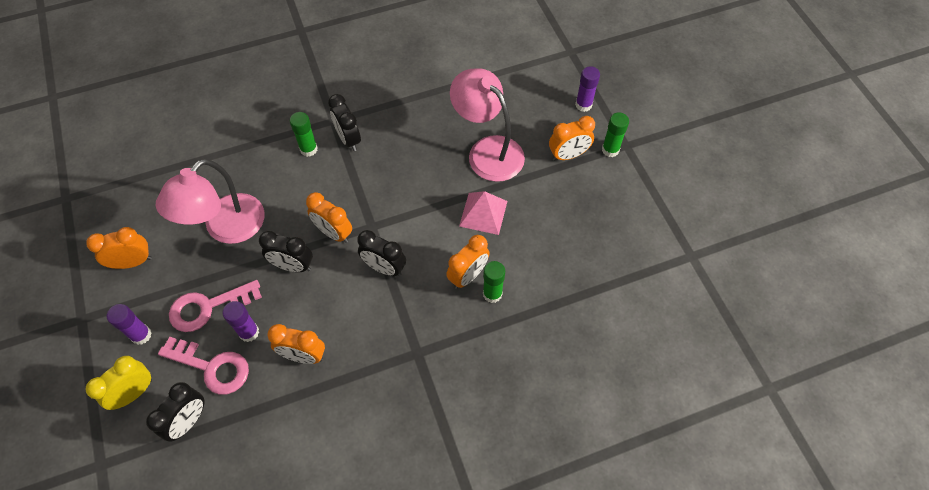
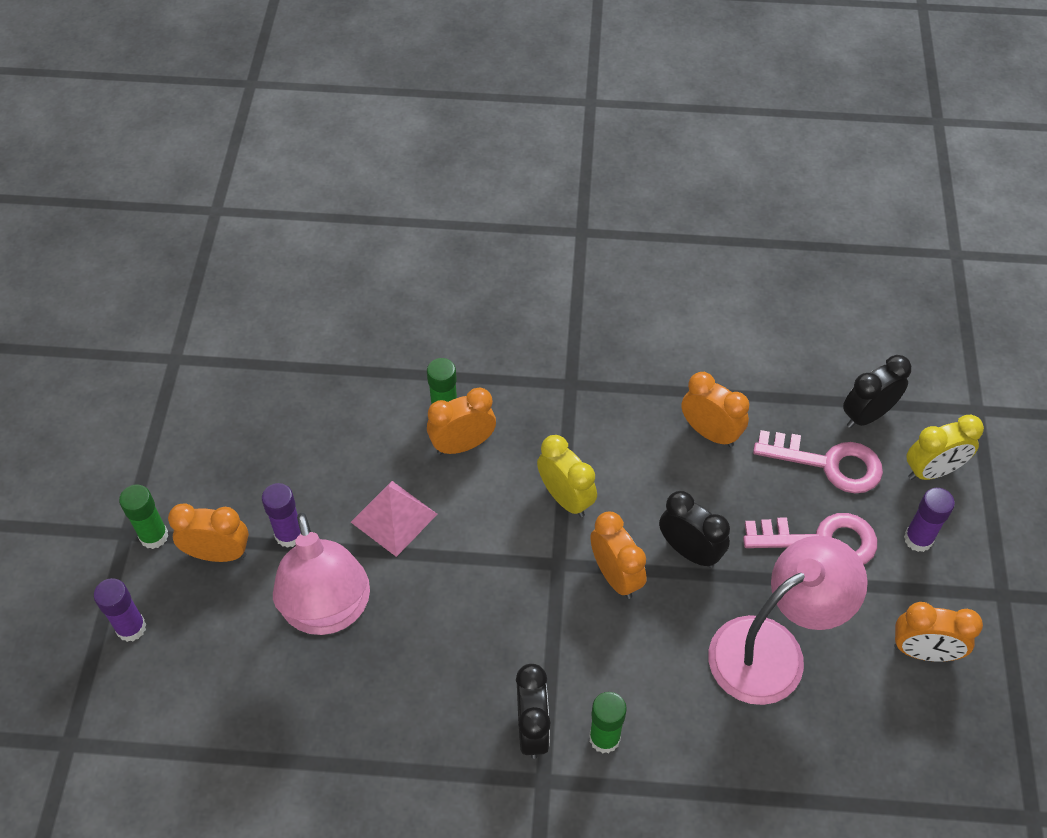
camera: 155 degrees left, 5 degrees down
(212, 367) = (828, 463): pink key -> pink key turned 150 degrees clockwise
(249, 332) = (772, 487): purple glue stick -> purple glue stick (289, 535)
(384, 268) = (566, 498): black clock -> yellow clock

